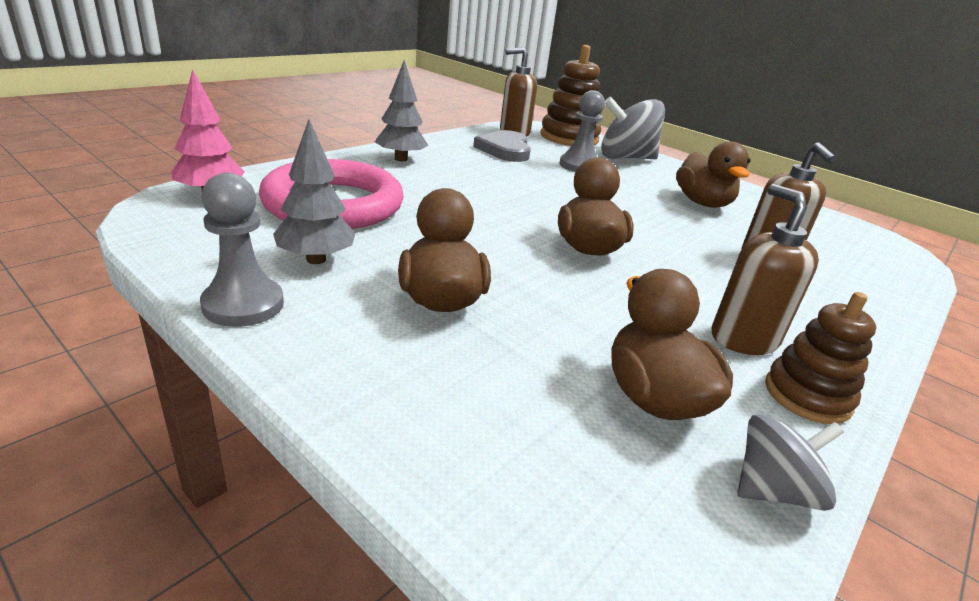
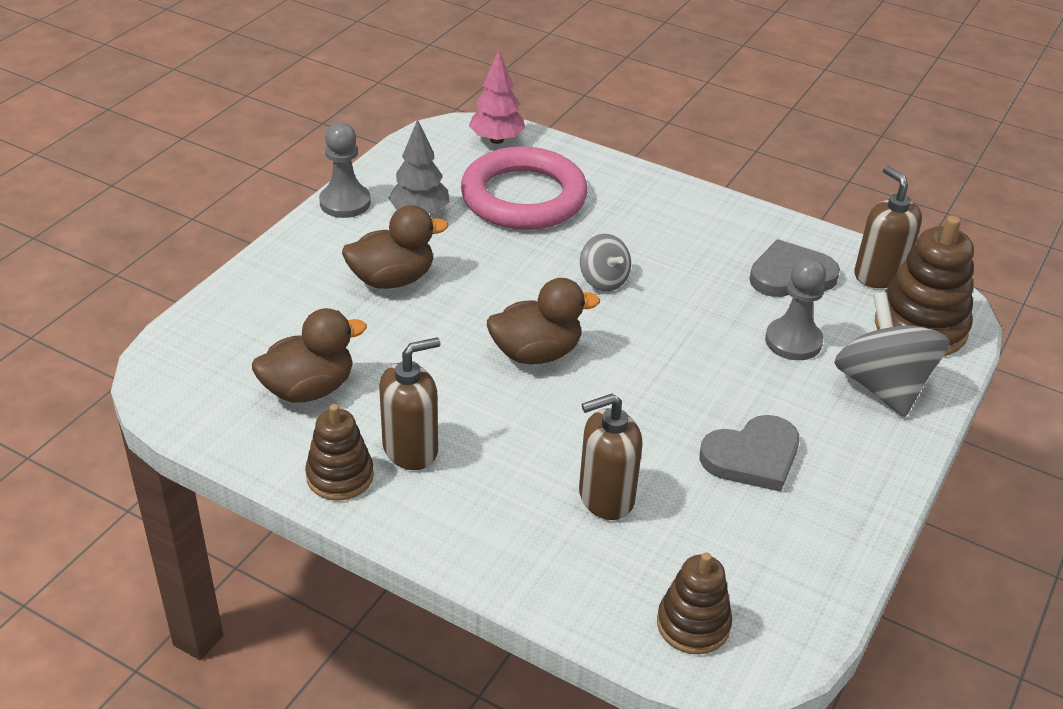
camera: 80 degrees right, 10 degrees up
(401, 159) = (674, 208): grey tree -> none
(702, 203) = (752, 457): brown duck -> grey heart
(773, 490) = (233, 437): grey spinning top -> grey spinning top (603, 280)
(879, 256) = (693, 624): none -> brown stacking toy

